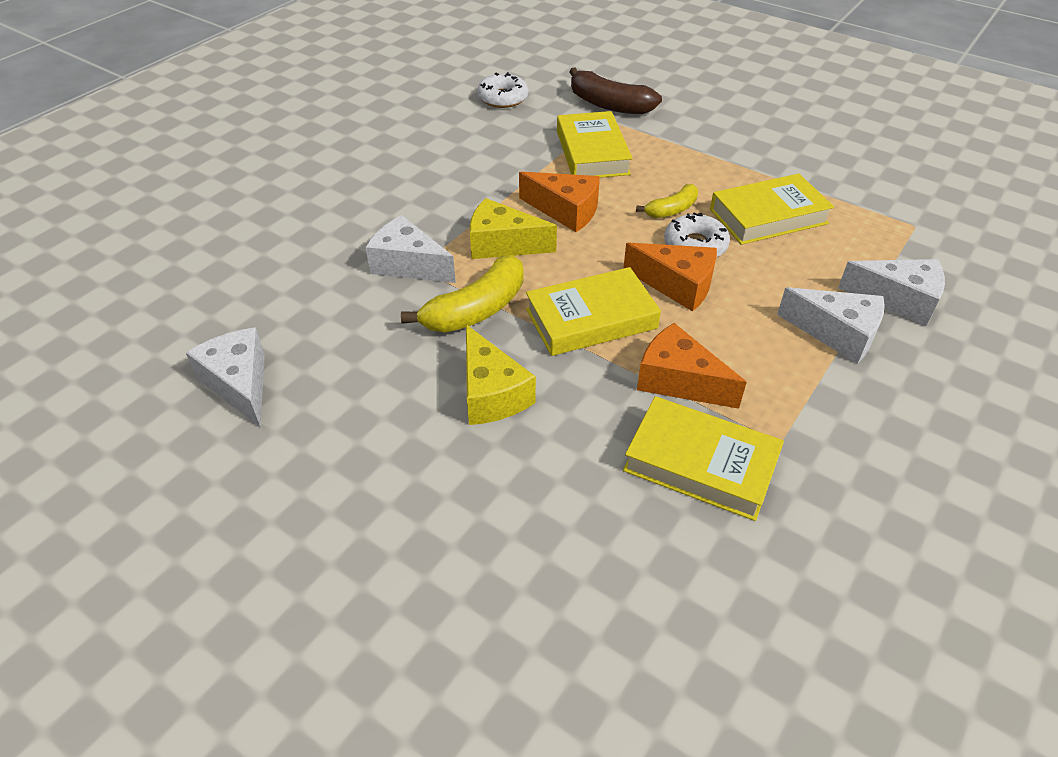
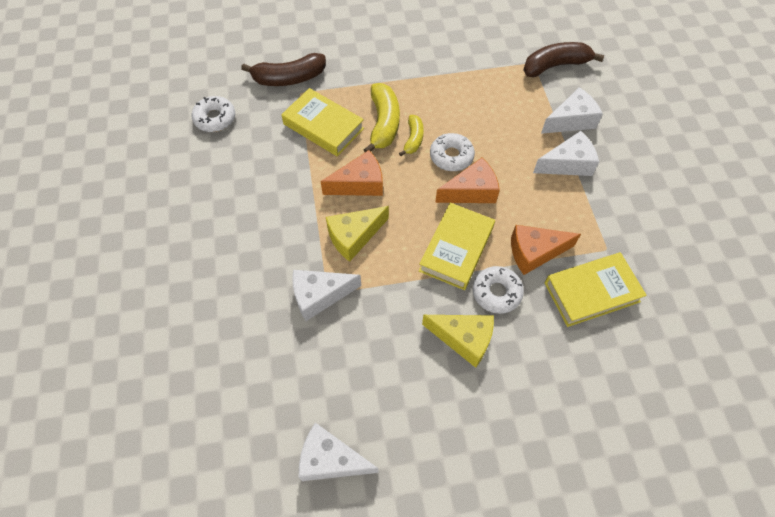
camera: 45 degrees left, 15 degrees up
(476, 309) = (394, 294): yellow banana -> yellow banana (383, 123)
(583, 382) = (496, 292): none -> white donut
(768, 216) = (464, 107): yellow book -> none
(944, 243) = (555, 66): none -> brown banana

